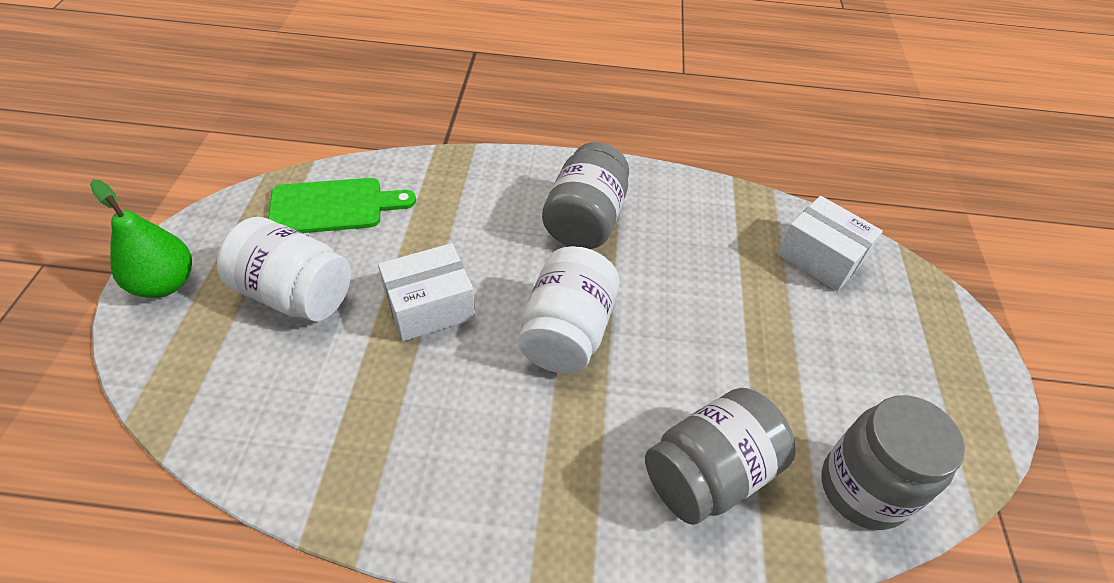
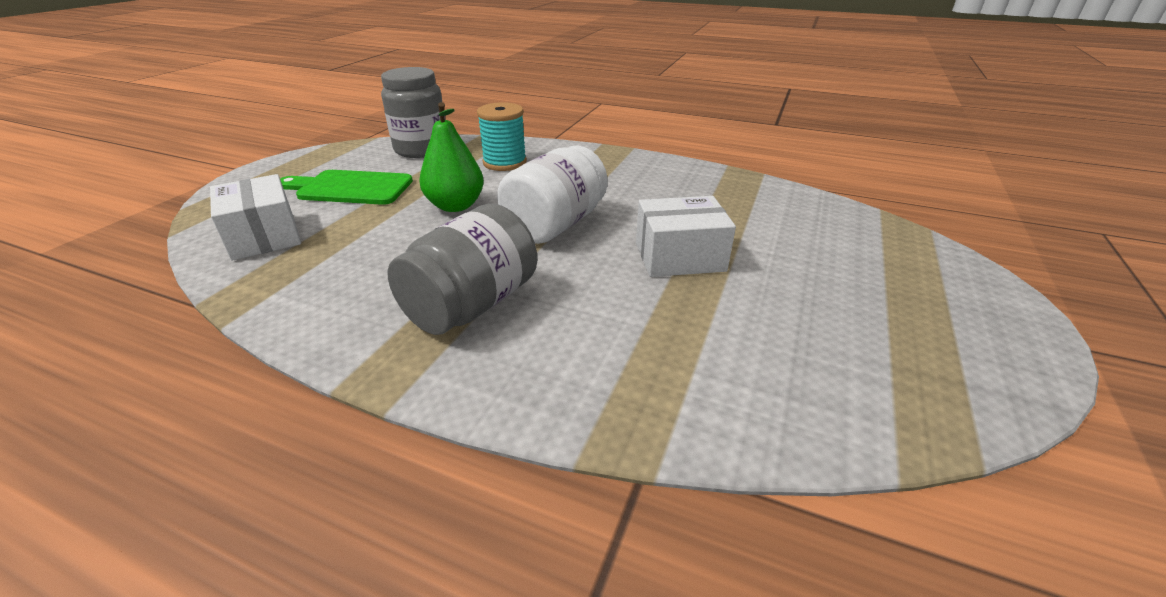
camera: 160 degrees left, 15 degrees down
(165, 283) = (997, 317): green pear -> green pear (455, 206)
(295, 294) = (829, 286): white jar -> none
(333, 206) = (823, 379): green cutting board -> green cutting board (350, 188)
(709, 473) = (504, 163): grey jar -> turquoise spool

